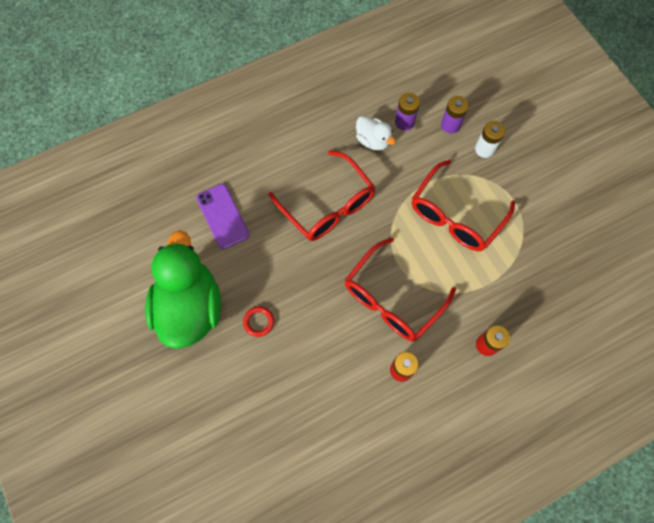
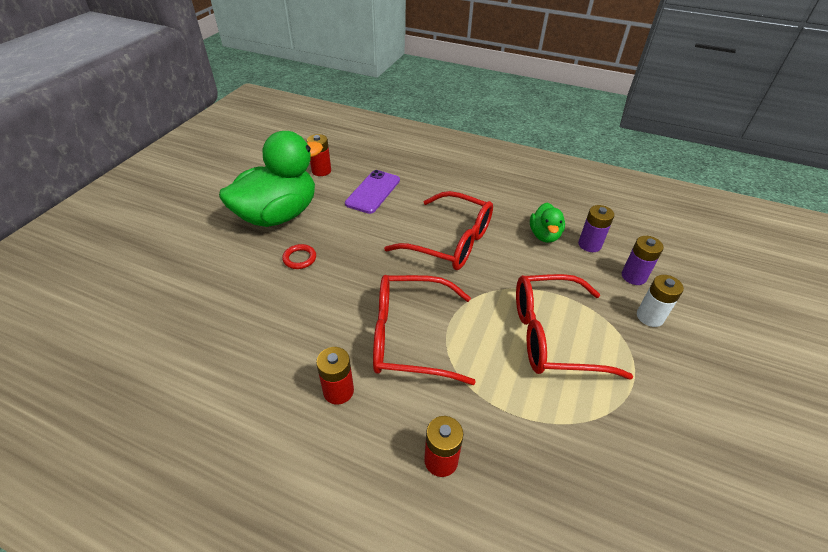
camera: 50 degrees right, 25 degrees down
(156, 236) = (321, 171): none -> red battery
(328, 206) = (451, 242): red glasses -> red glasses turned 75 degrees counterclockwise
(373, 140) = (544, 235): white duck -> green duck

